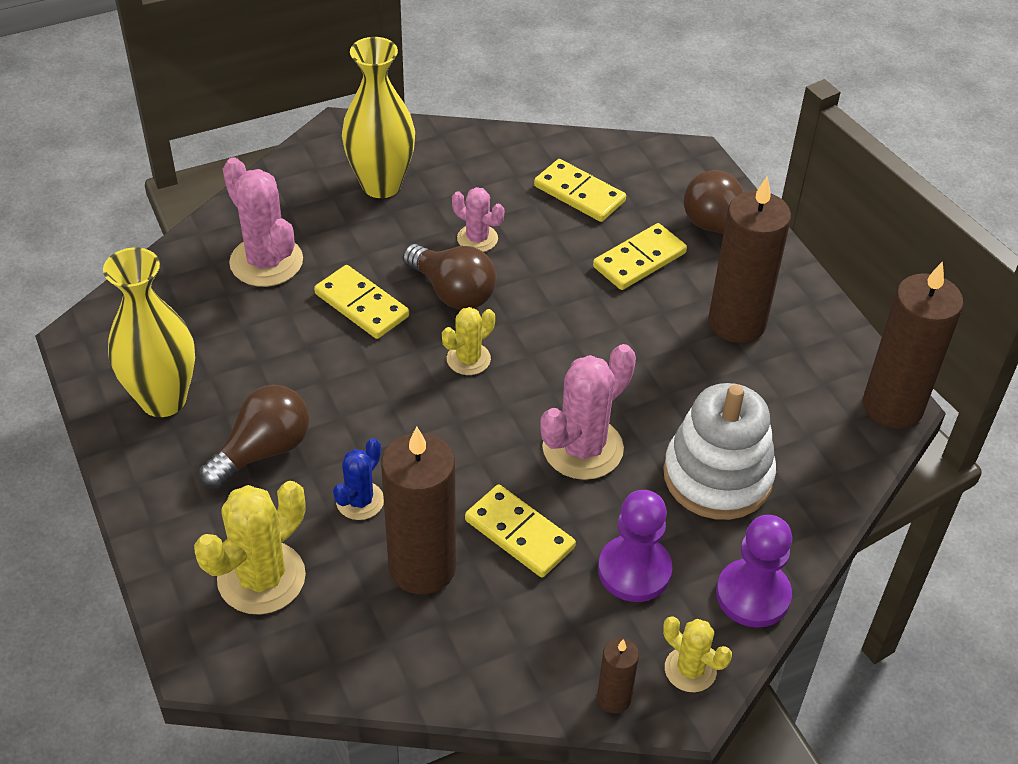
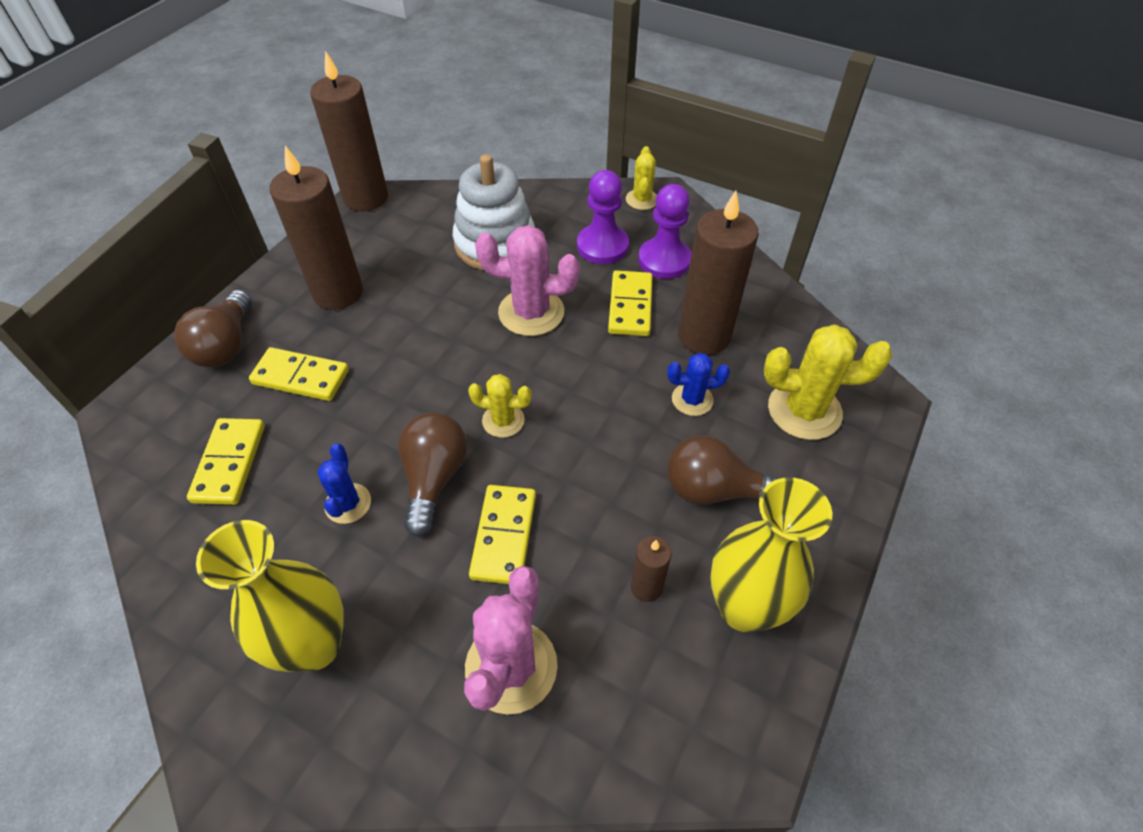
camera: 125 degrees left, 5 degrees up
(477, 238) = (348, 503): pink cactus -> blue cactus
(614, 698) = (690, 217): brown candle -> brown candle (646, 587)
(753, 595) = (569, 197): purple pawn -> purple pawn (664, 260)

